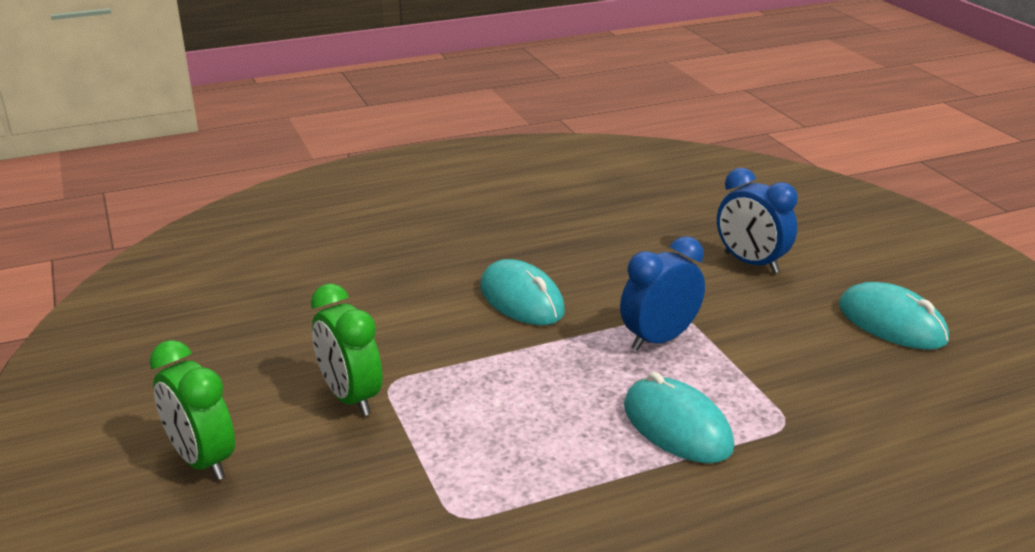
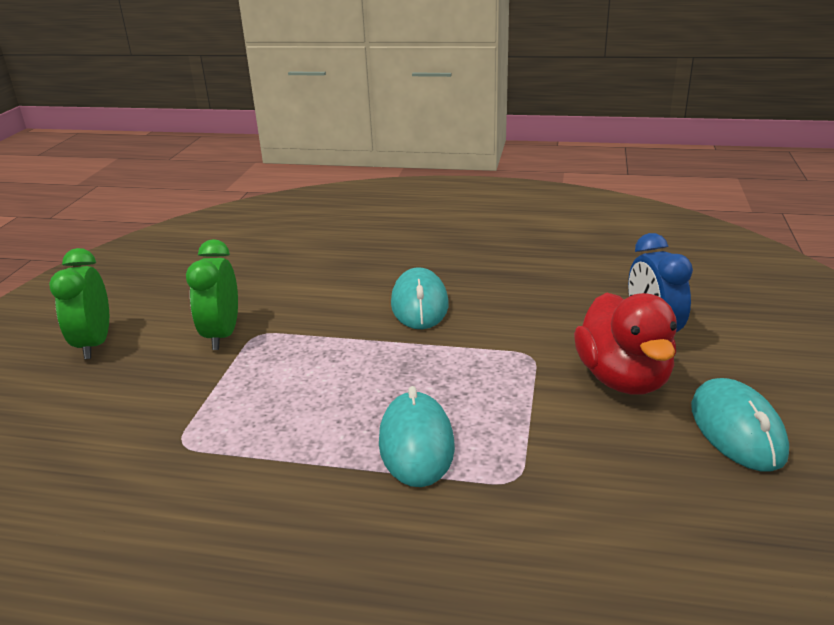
camera: 35 degrees right, 0 degrees up
(659, 339) = (489, 369): blue clock -> none
(773, 311) = (623, 379): none -> red duck

